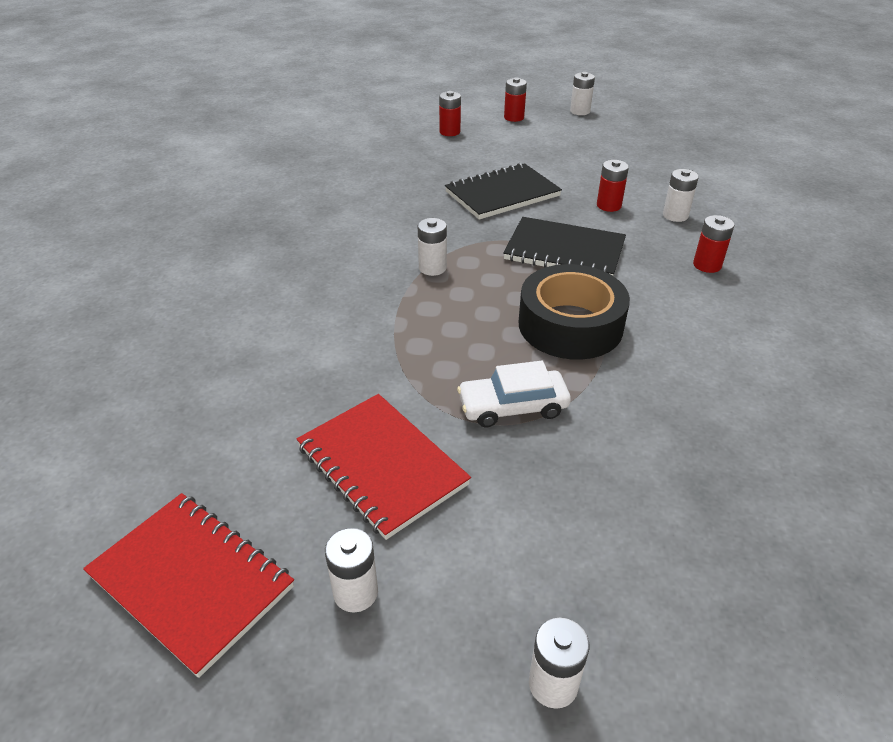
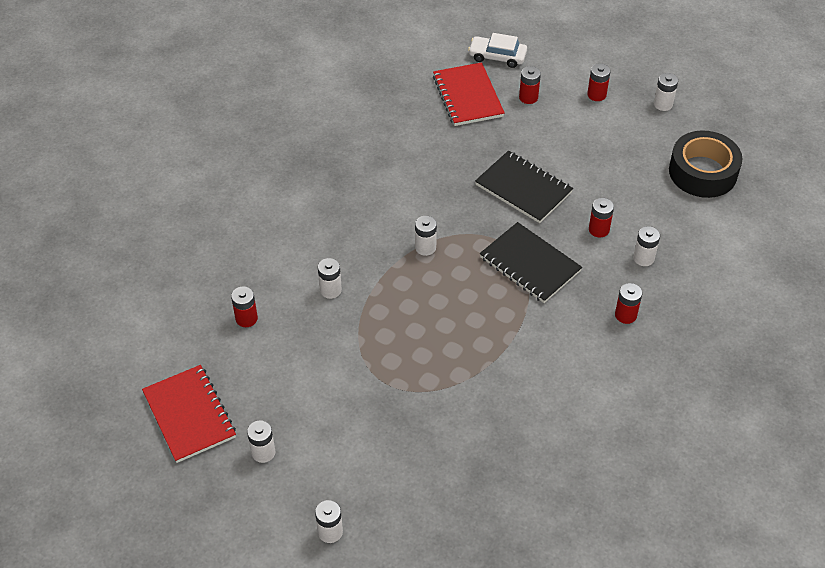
camera: 25 degrees right, 10 degrees up
(231, 410) = (246, 318): none -> red battery
(338, 342) = (330, 290): none -> white battery
(381, 466) = (312, 387): red notebook -> red notebook (467, 96)
(502, 194) = (523, 189): black notebook -> black notebook turned 45 degrees clockwise
(513, 406) = (408, 378): white car -> white car (497, 56)
(570, 325) = (486, 331): black tape -> black tape (702, 172)

